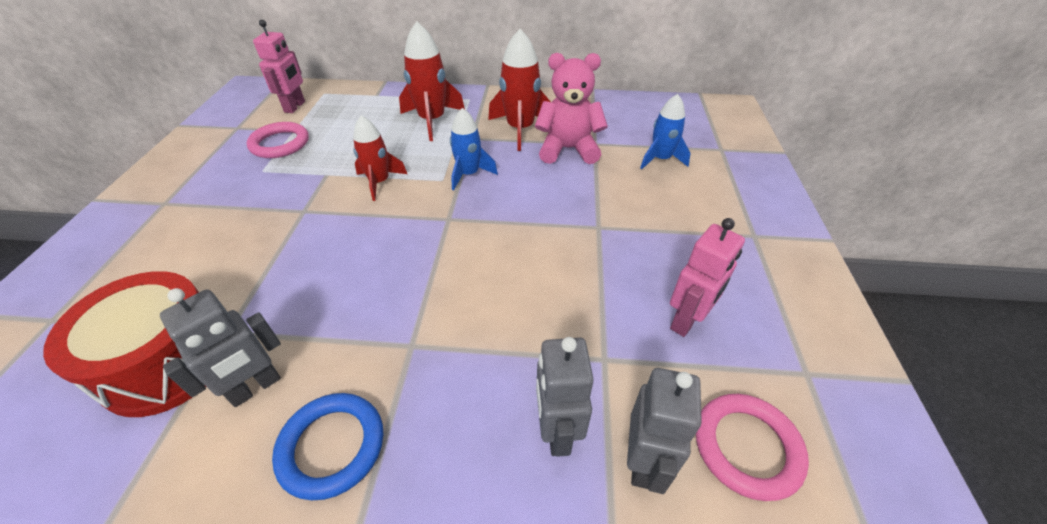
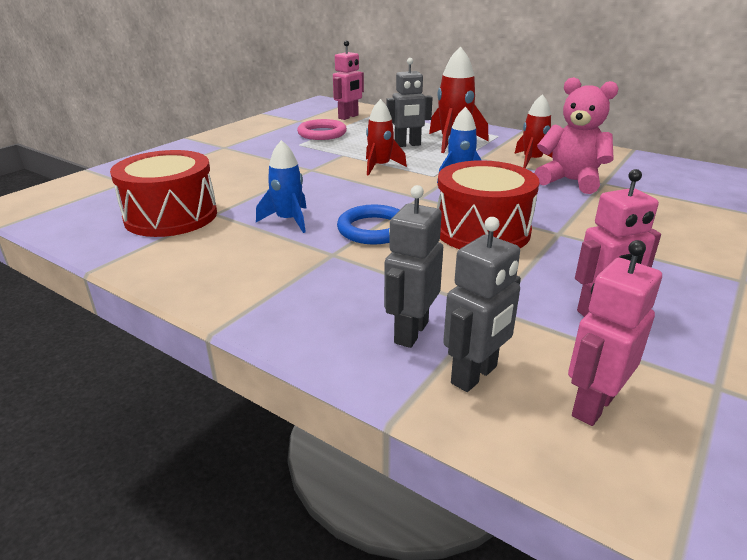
camera: 30 degrees right, 15 degrees down
(255, 387) = (212, 242): grey robot -> grey robot (407, 145)
(332, 446) = (237, 283): blue ring -> blue ring (373, 229)
(520, 129) = (532, 161): red rocket -> red rocket, size x0.67
(534, 249) = (482, 231): none -> red drum
(660, 159) = (671, 206): blue rocket -> blue rocket (288, 220)
(746, 447) = (592, 405): pink ring -> pink robot

